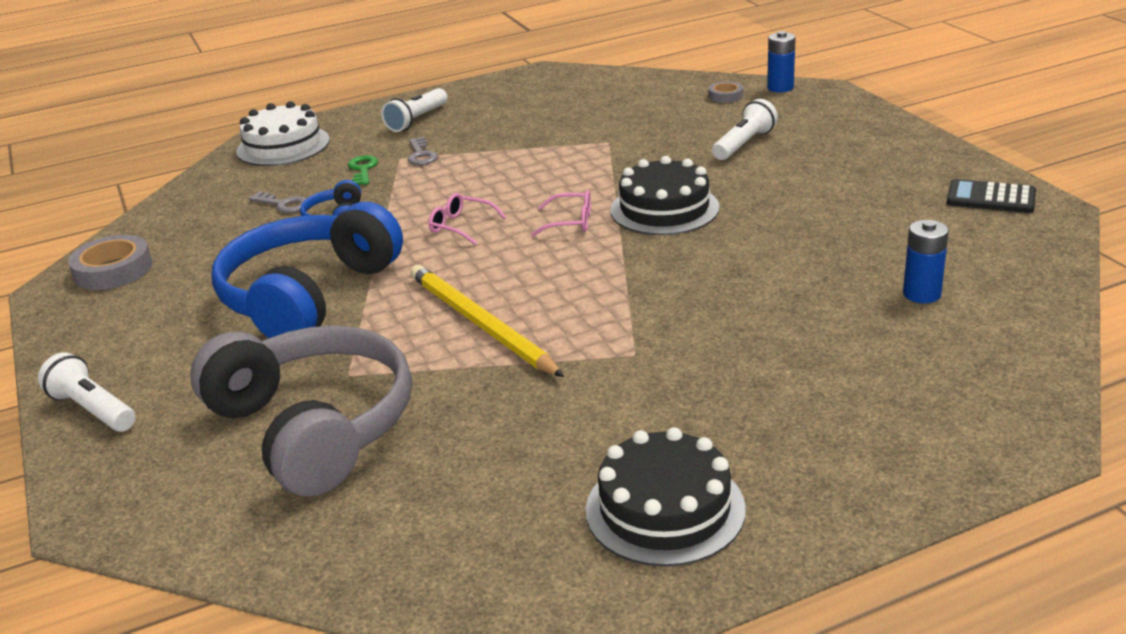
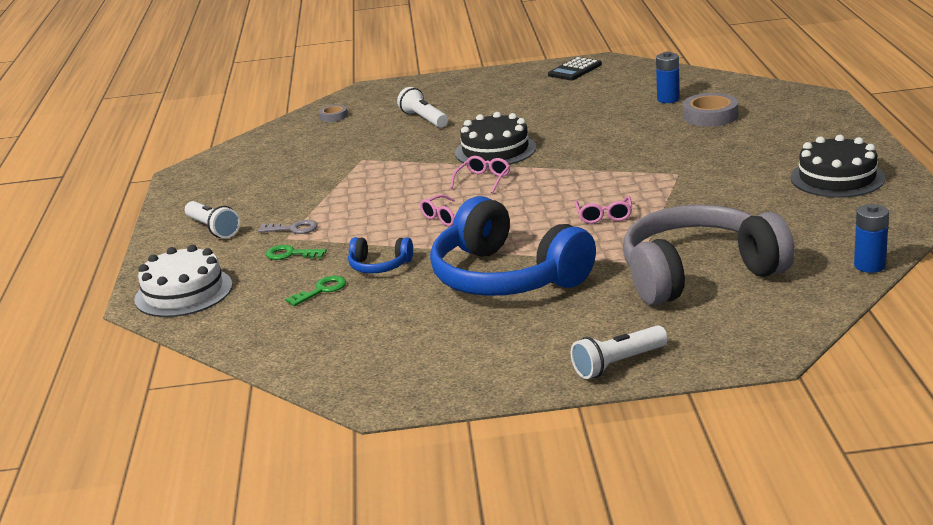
camera: 70 degrees left, 5 degrees down
(113, 270) = (369, 372): grey tape -> grey tape (710, 116)
(283, 204) = (321, 290): grey key -> green key
(480, 324) = (604, 216): yellow pencil -> pink glasses
(780, 88) = (344, 99): blue battery -> blue battery (869, 266)

